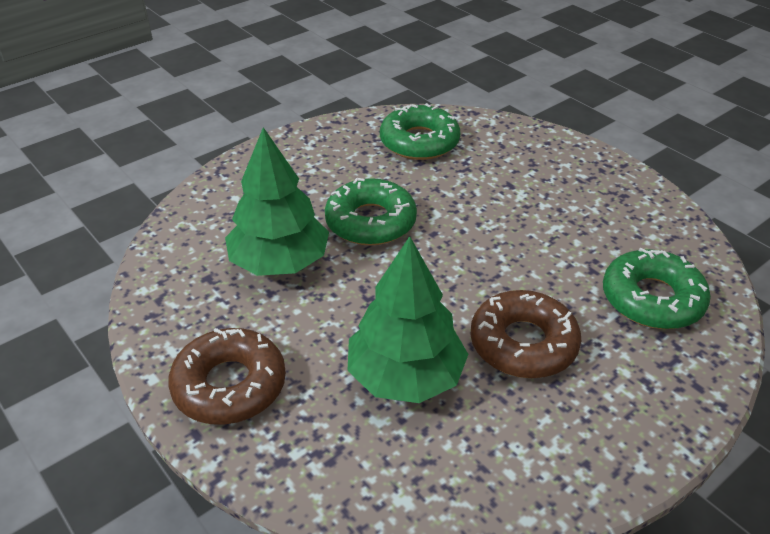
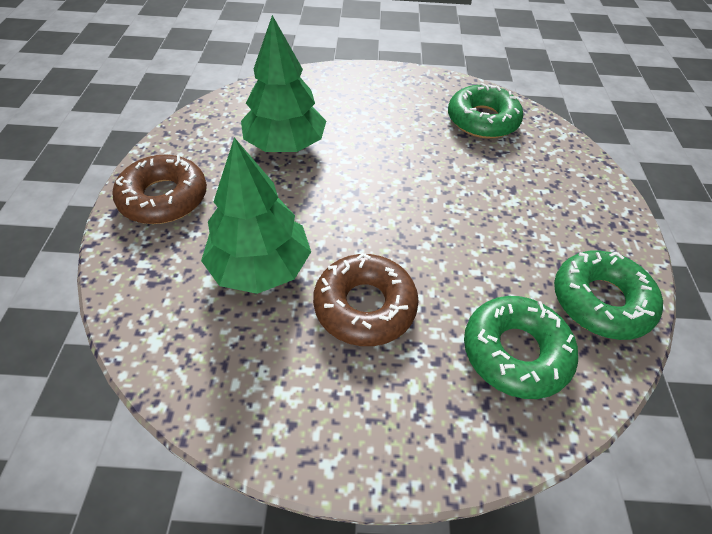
camera: 40 degrees right, 10 degrees up
(370, 222) = (374, 154): green donut -> green donut (600, 301)

